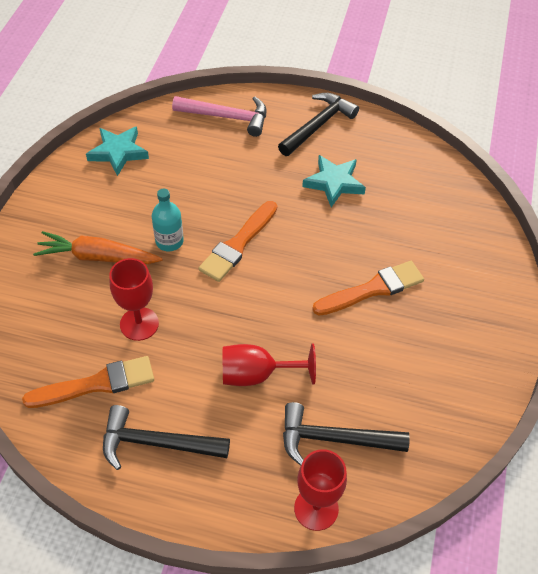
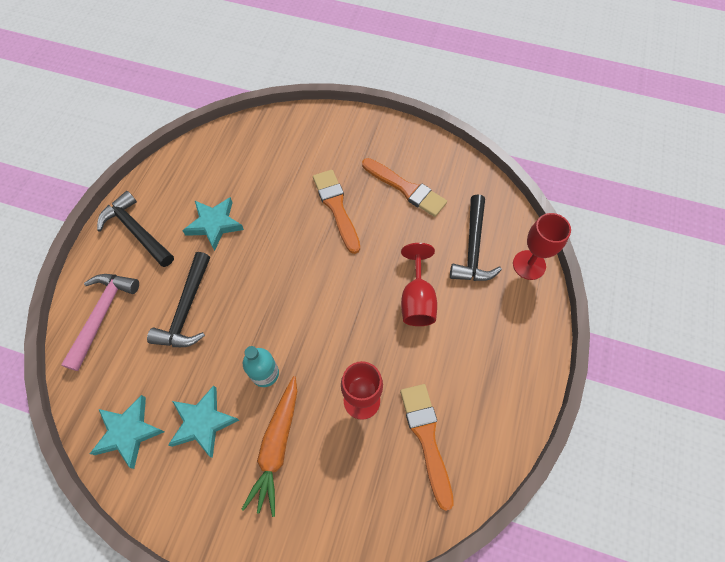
camera: 85 degrees left, 10 degrees up
(124, 201) = (203, 422): none -> turquoise star
(157, 443) = (483, 381): black hammer -> black hammer (186, 309)
(238, 244) = (276, 310): orange brush -> orange brush (406, 189)

